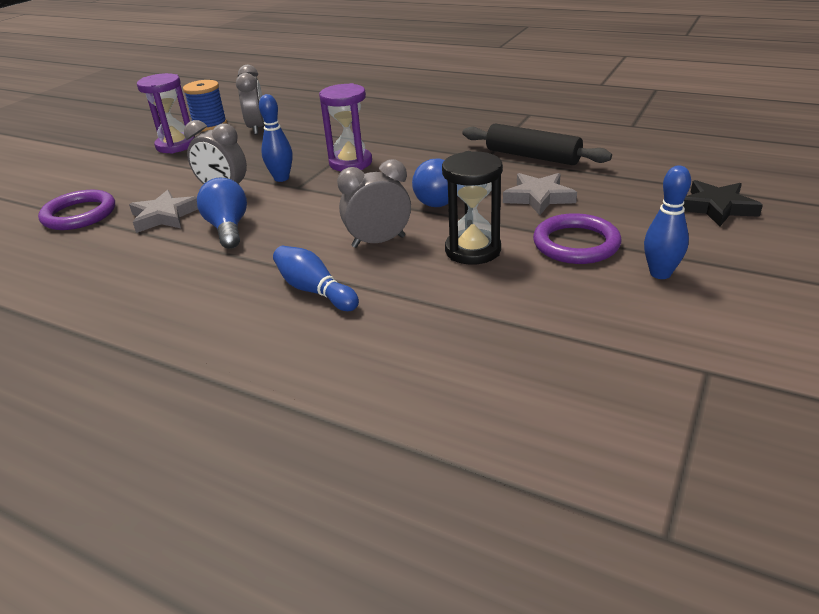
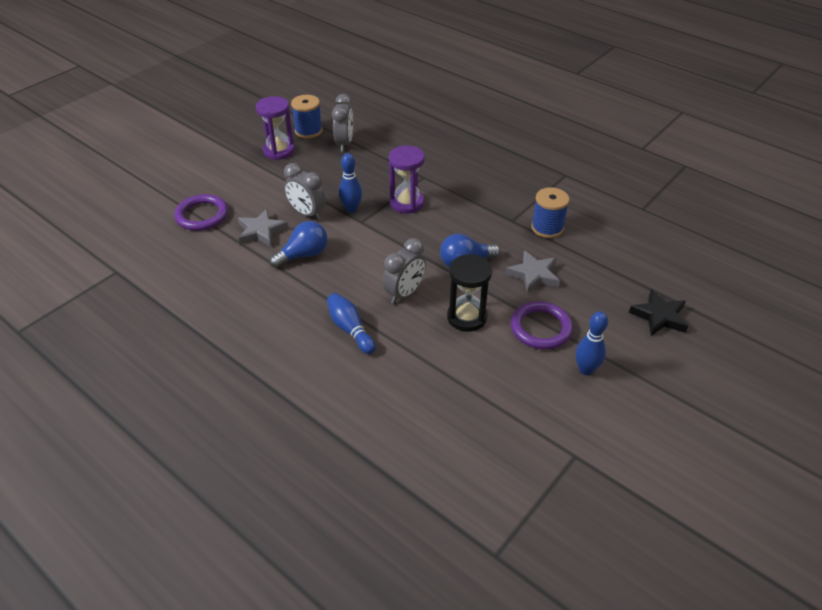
camera: 10 degrees right, 10 degrees up
(228, 228) = (303, 255): blue light bulb -> blue light bulb turned 60 degrees clockwise
(378, 242) = (404, 293): grey clock -> grey clock turned 135 degrees clockwise
(532, 156) = (547, 228): black rolling pin -> blue spool

